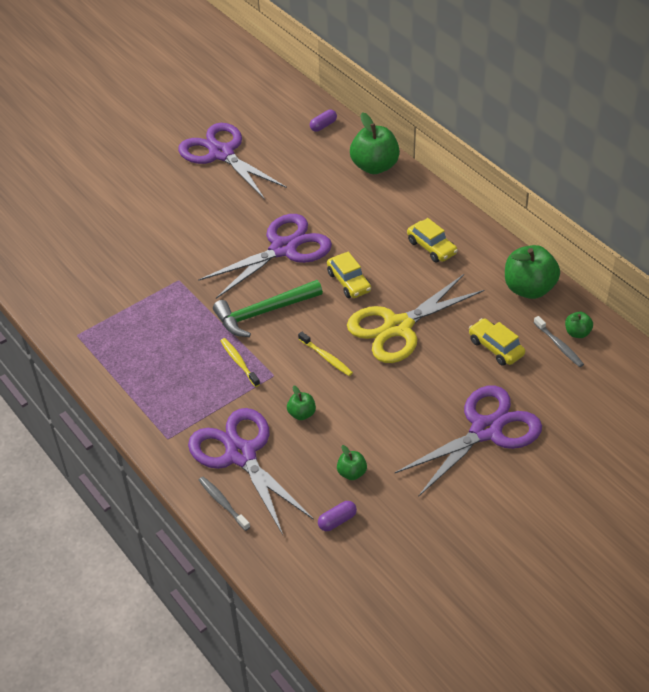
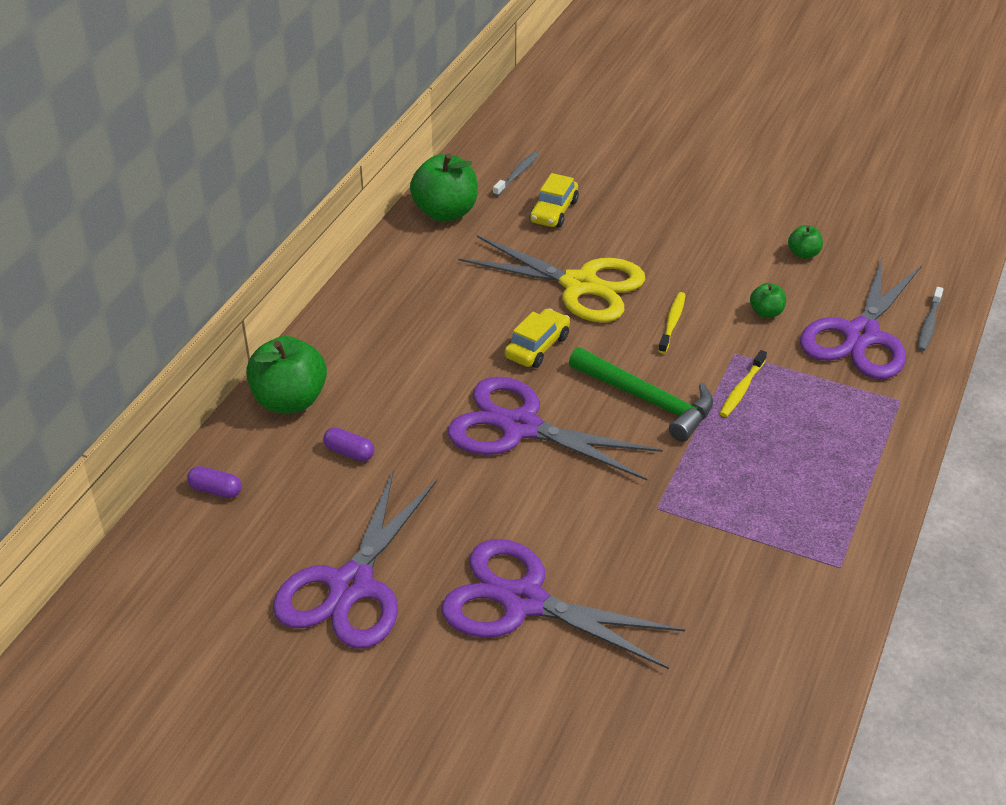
camera: 120 degrees left, 5 degrees down
(337, 521) = (865, 244): purple capsule -> purple capsule (349, 452)
(431, 247) = (426, 300): yellow car -> none
(486, 430) = (669, 189): purple scissors -> purple scissors (522, 601)
(577, 333) = (489, 168): green apple -> none

